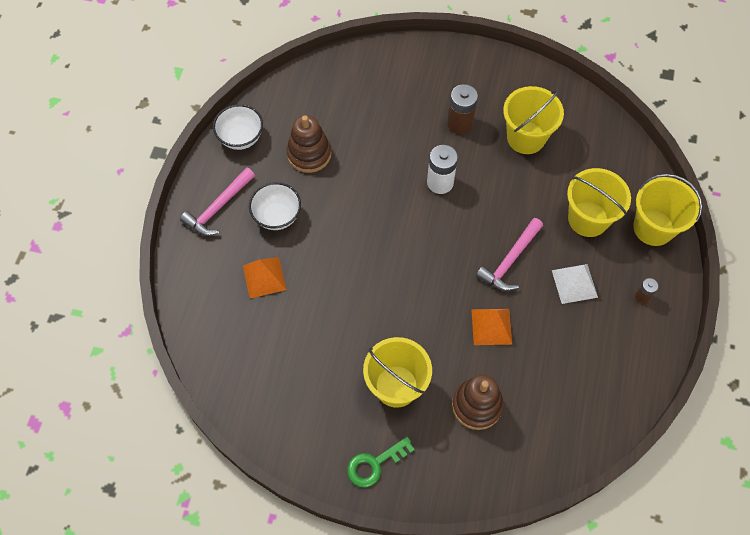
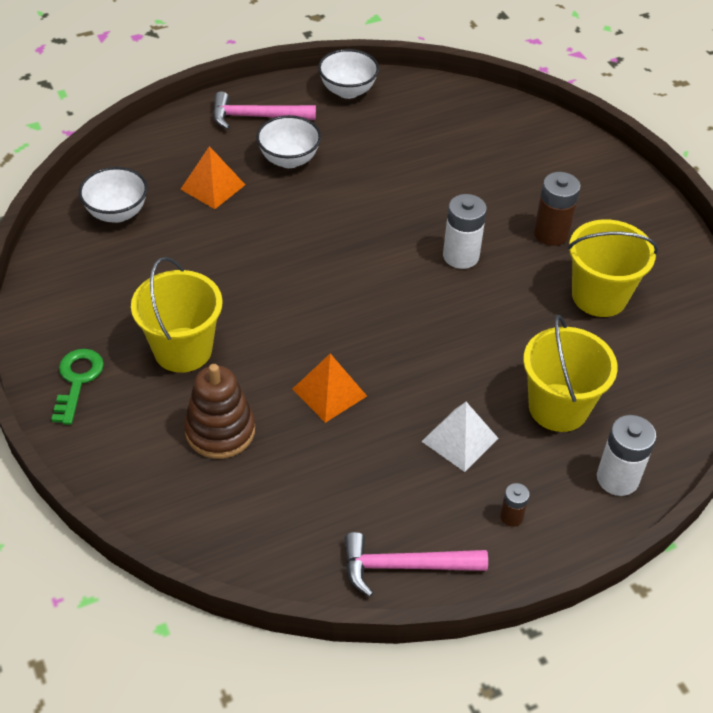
camera: 50 degrees right, 15 degrees down
(240, 351) = (117, 213): none -> white bowl
(309, 154) = (383, 144): brown stacking toy -> none
(375, 464) = (77, 380): green key -> green key turned 75 degrees clockwise
(510, 260) = (428, 365): pink hammer -> pink hammer (404, 566)
(653, 228) = (617, 478): yellow bucket -> white battery

